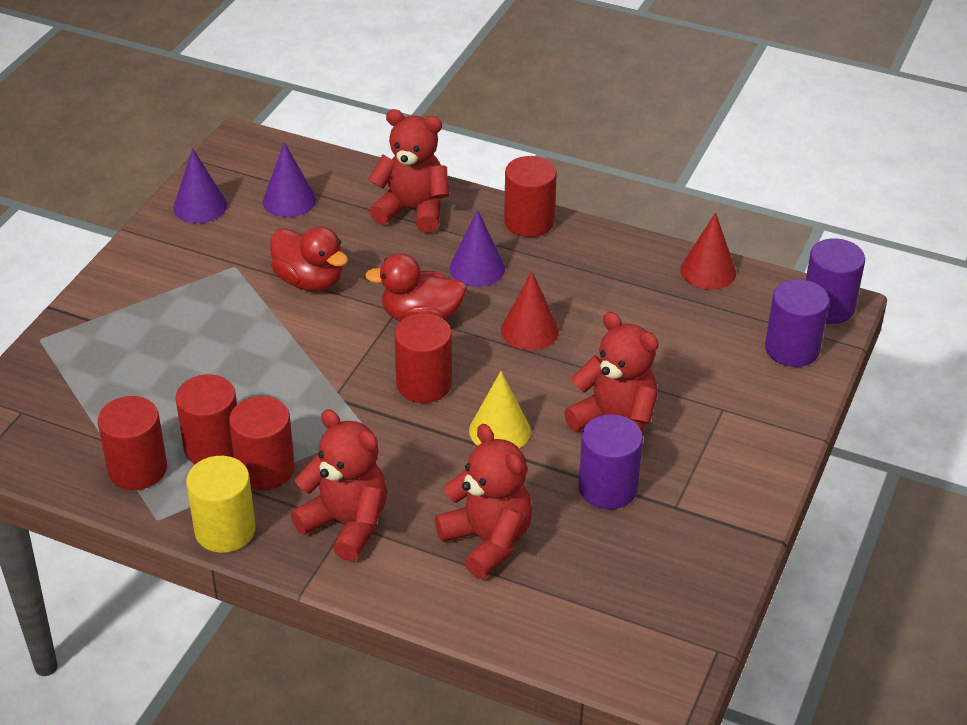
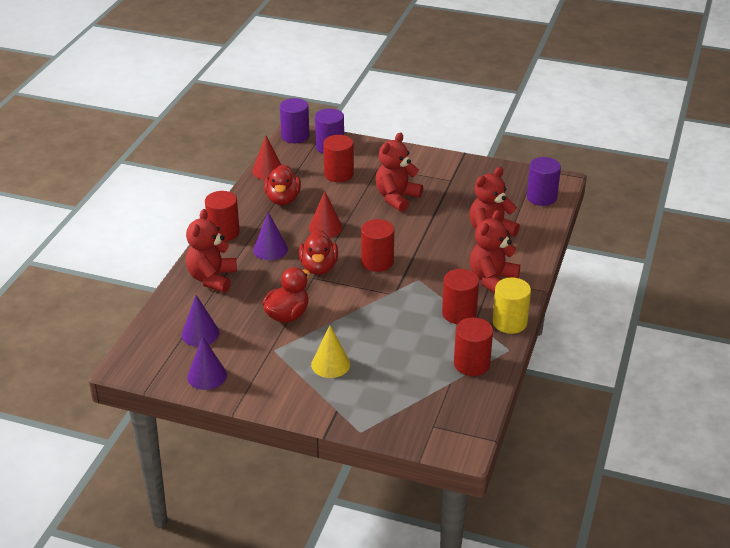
camera: 95 degrees left, 5 degrees down
(213, 447) = (446, 336): red cylinder -> red cylinder (338, 174)
(499, 430) = (409, 234): yellow cone -> yellow cone (330, 364)
(608, 488) = (443, 199): purple cylinder -> purple cylinder (541, 197)
(619, 285) = (283, 199): none -> red duck

